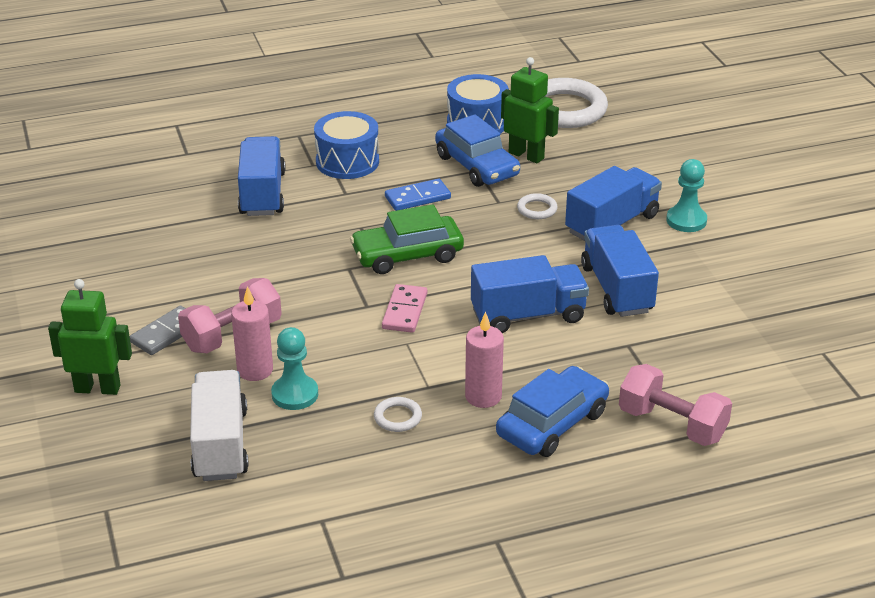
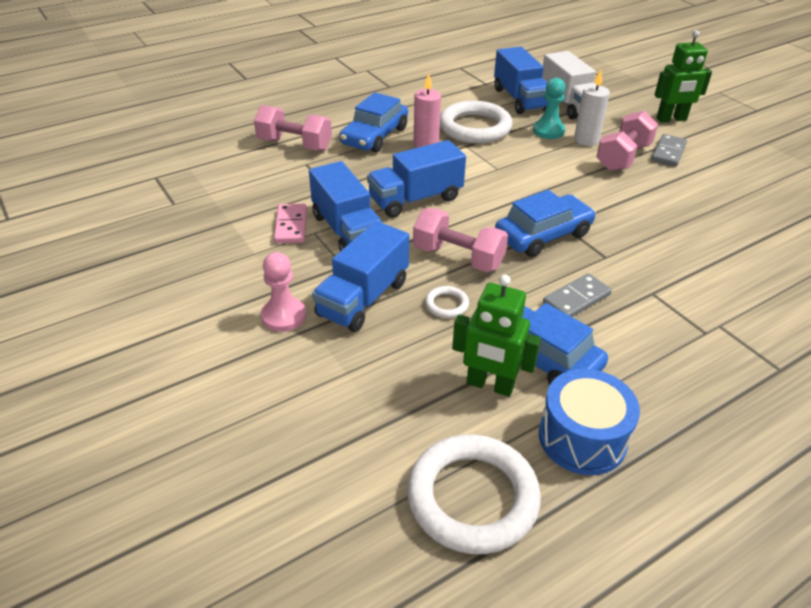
camera: 165 degrees right, 5 degrees up
(255, 370) = (586, 140): pink candle -> white candle
(262, 194) = (730, 278): blue truck -> blue truck (519, 99)
(347, 162) = (687, 336): blue drum -> none
(397, 417) = (475, 127): white ring -> white ring, size x2.29
(404, 311) = (513, 189): pink domino -> pink domino (291, 226)
(407, 255) = (543, 235): green car -> blue car
(417, 198) = (576, 299): blue domino -> grey domino
(508, 246) = (458, 257): none -> pink dumbbell
(686, 220) = (284, 316): turquoise pawn -> pink pawn

